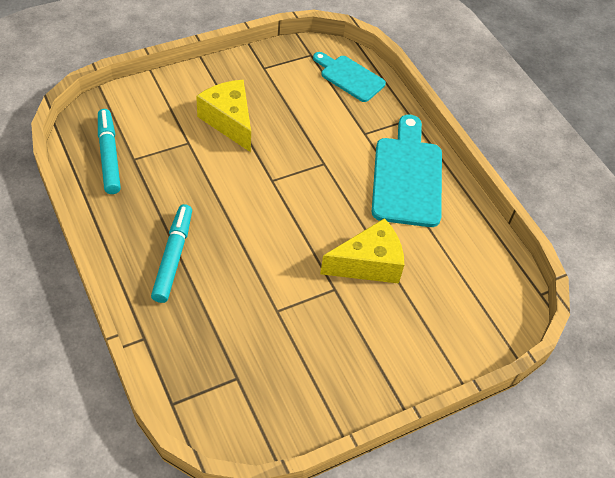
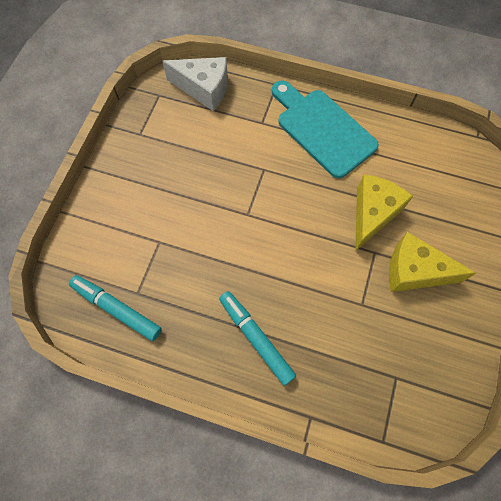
camera: 40 degrees left, 15 degrees up
(229, 121) = (167, 198): yellow cheese -> yellow cheese (414, 271)
(349, 77) = (204, 89): turquoise cutting board -> white cheese

